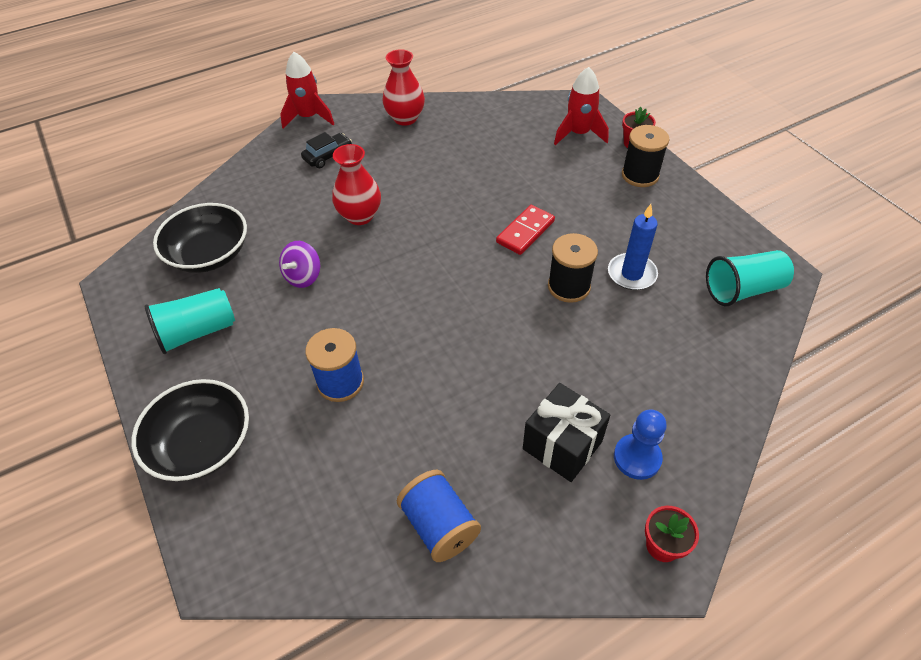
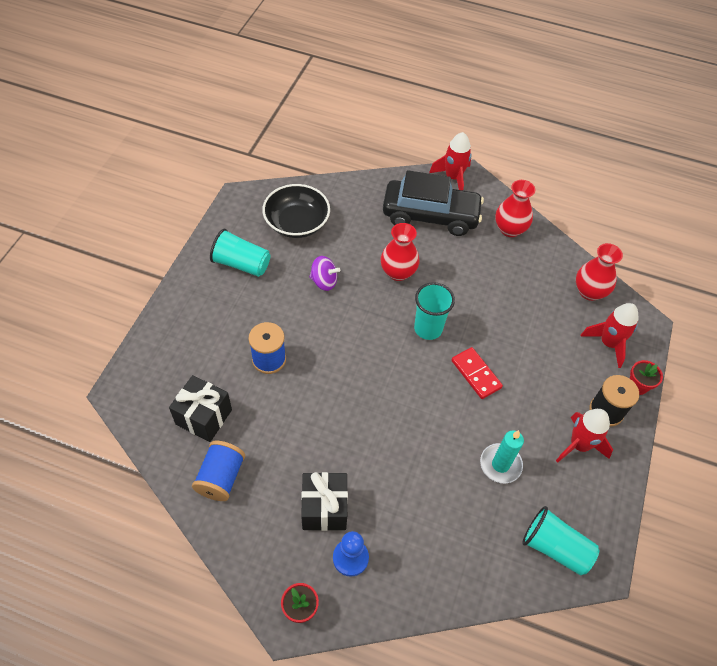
camera: 45 degrees right, 5 degrees up
(202, 444) = (178, 326): black bowl -> none
(303, 276) = (324, 281): purple spinning top -> purple spinning top turned 150 degrees counterclockwise
(328, 156) = (430, 215): black car -> black car, size x2.30
(346, 494) = (204, 417): none -> black gift
(444, 234) = (428, 328): none -> turquoise cup
(519, 113) = (589, 292): none -> red vase
(525, 232) = (476, 374): red domino -> red domino turned 60 degrees clockwise
(569, 286) = (452, 432): black spool -> none
(631, 274) = (500, 464): blue candle -> turquoise candle
(657, 211) = (579, 445): none -> red rocket

